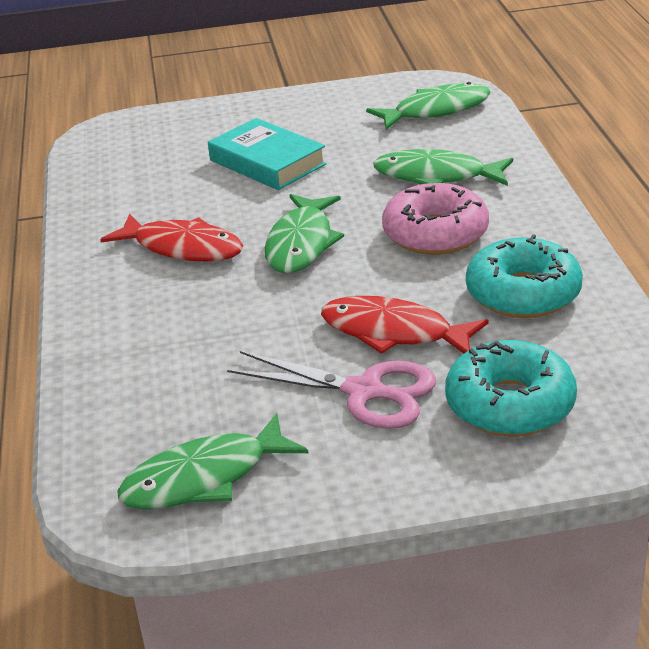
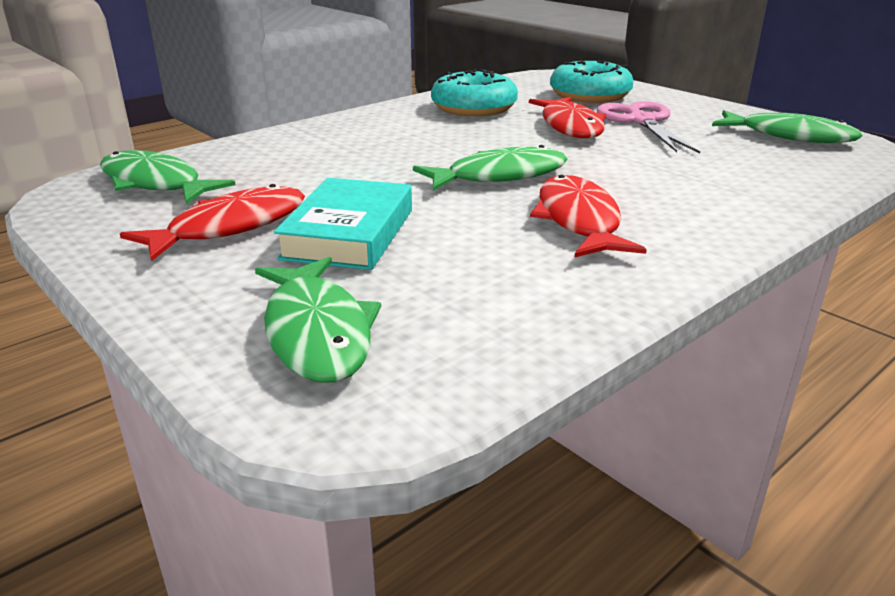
camera: 125 degrees left, 5 degrees down
(324, 128) = (230, 227): none -> red fish
(435, 233) = (424, 139): pink donut -> none
(436, 176) = (319, 156): green fish -> green fish (317, 332)

